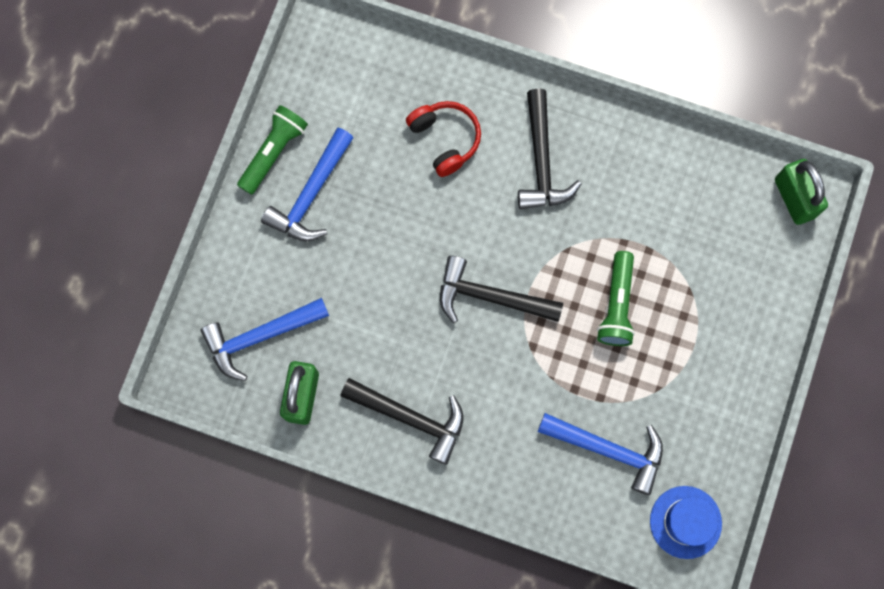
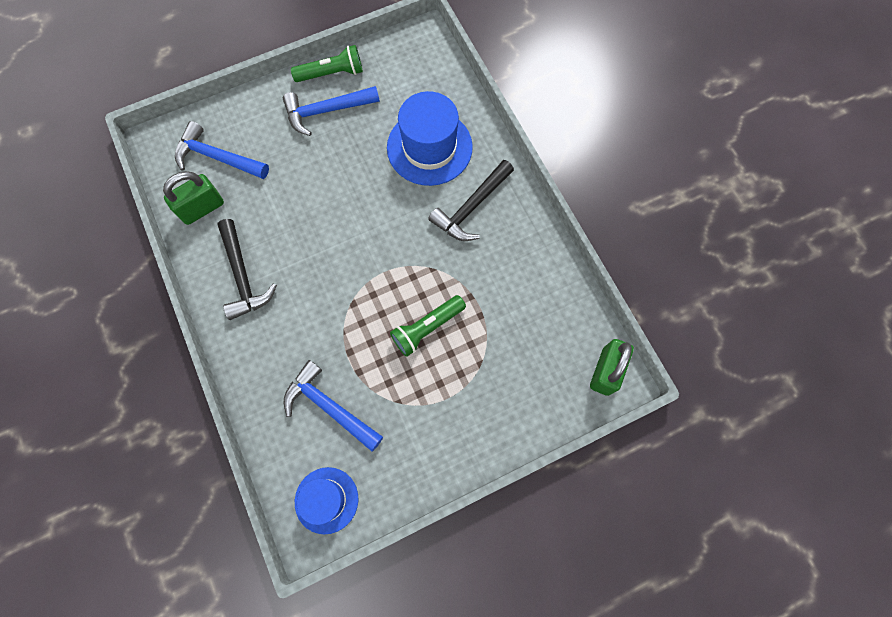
camera: 45 degrees right, 5 degrees down
(445, 139) = (429, 147): red headphones -> blue hat
(491, 297) = (360, 254): black hammer -> none
(608, 449) = (329, 407): blue hammer -> blue hammer turned 150 degrees clockwise

